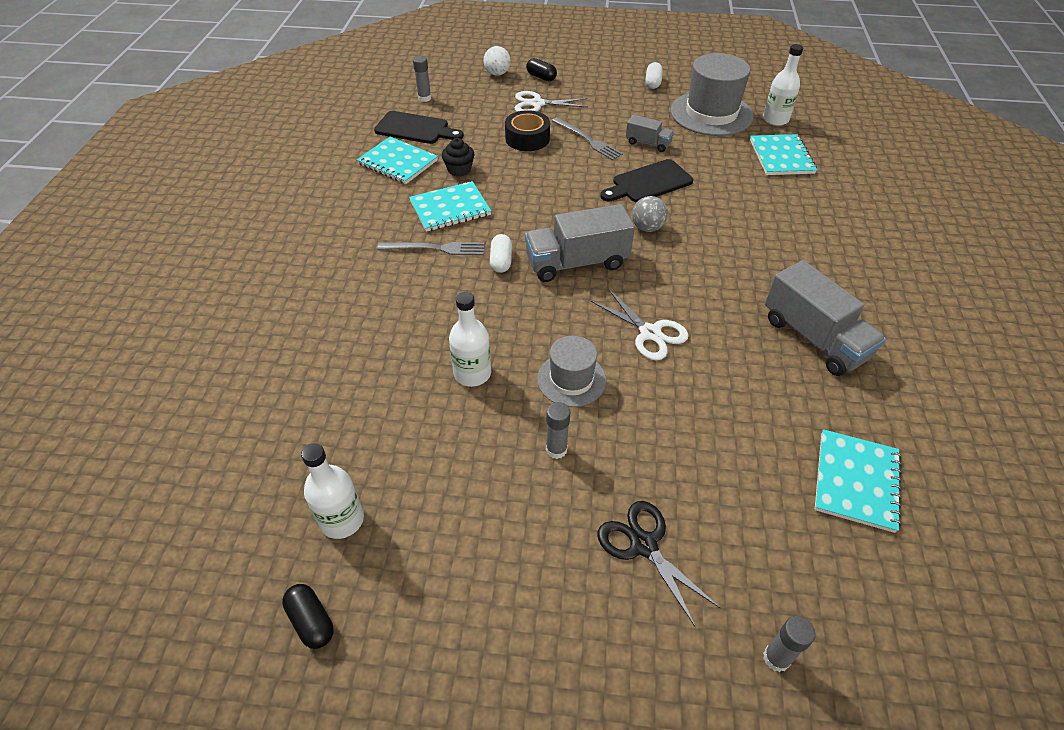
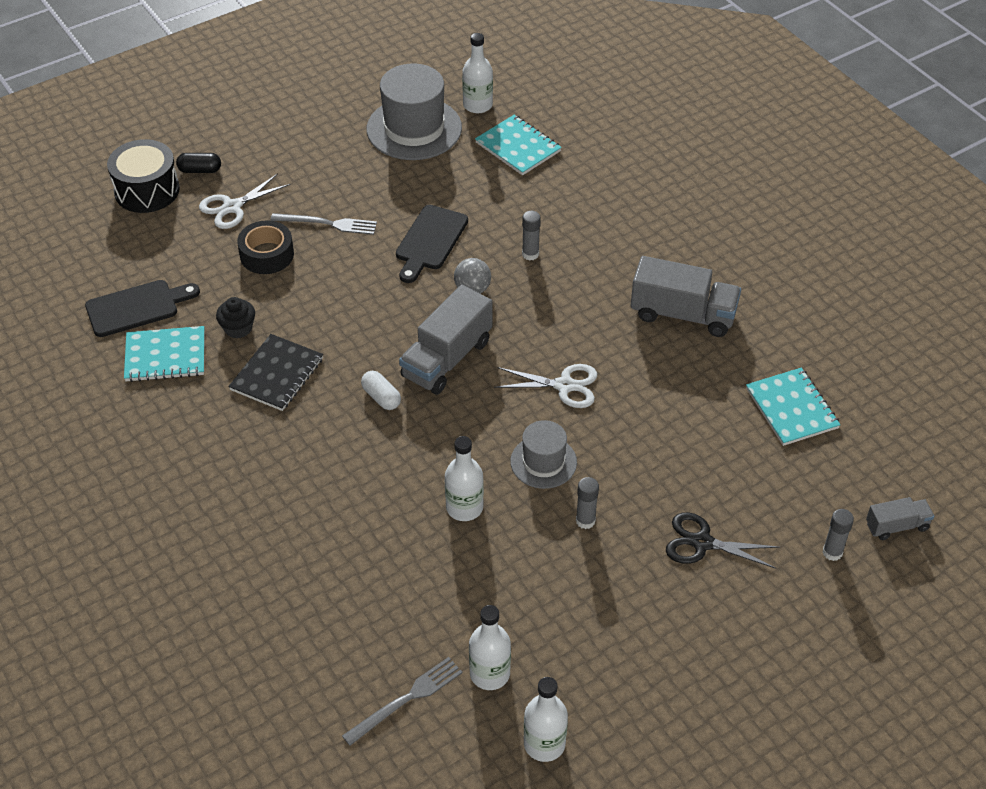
camera: 40 degrees left, 0 degrees up
(311, 621) = (544, 744): black capsule -> white bottle
(424, 98) = (101, 265): grey glue stick -> grey glue stick (530, 254)
(435, 248) = (309, 421): grey fork -> grey fork (406, 699)
(450, 208) = (277, 374): turquoise notebook -> black notebook
(497, 74) = (147, 190): white ball -> black drum
(648, 143) = (388, 196): grey truck -> grey truck (897, 526)
(653, 83) = (323, 118): white capsule -> none

